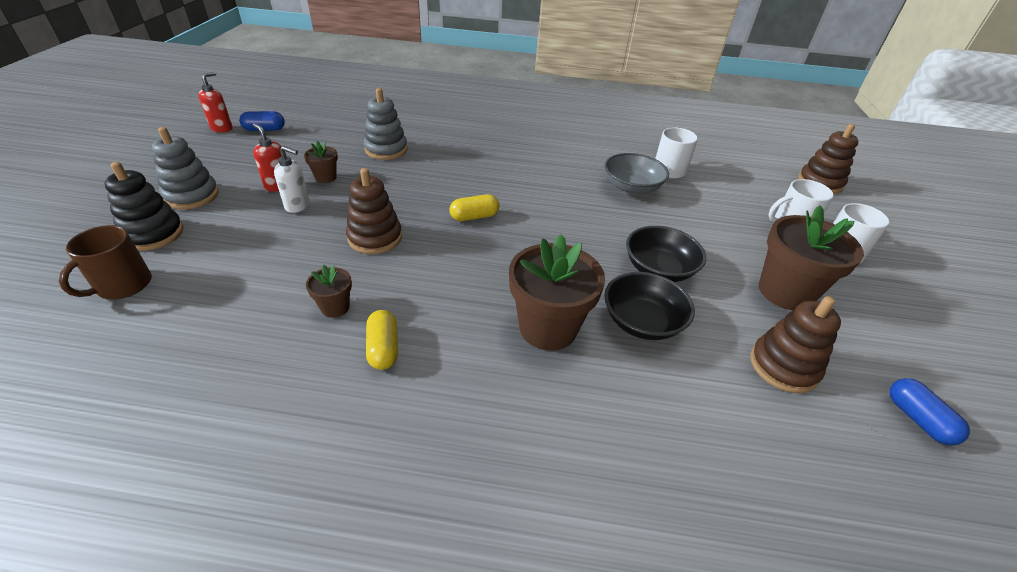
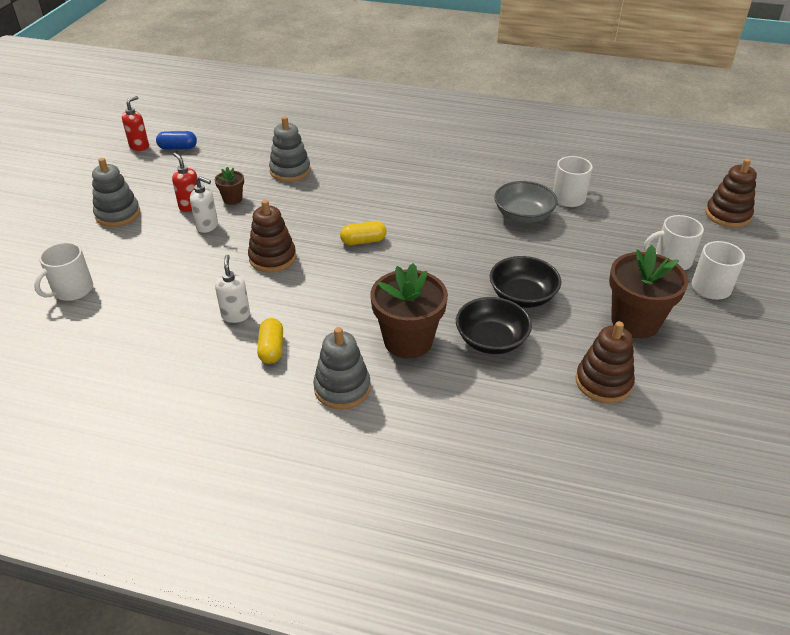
camera: 10 degrees right, 0 degrees up
(123, 285) = (72, 290): brown mug -> white mug
(153, 234) = (90, 248): black stacking toy -> none
(335, 307) = (236, 315): brown flower pot -> white soap dispenser
(480, 397) = (342, 388): none -> grey stacking toy
(917, 419) = (702, 429): blue capsule -> none

